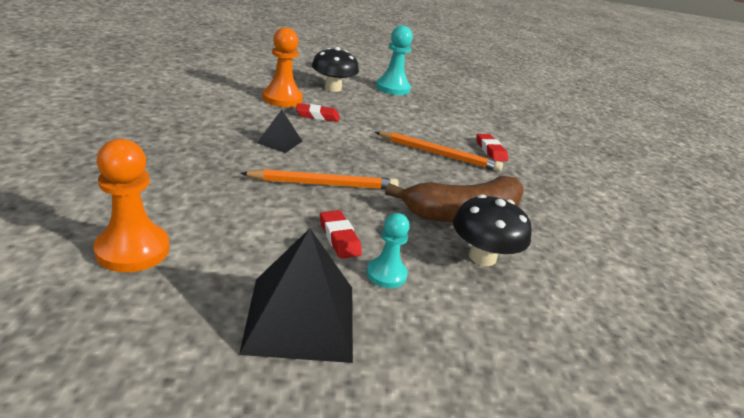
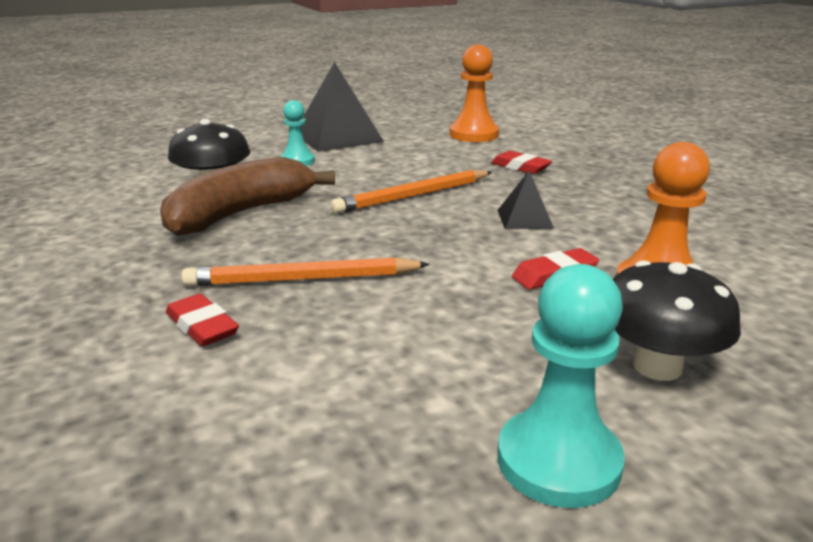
camera: 160 degrees right, 5 degrees down
(339, 238) = (353, 168): red eraser -> red eraser (520, 167)

